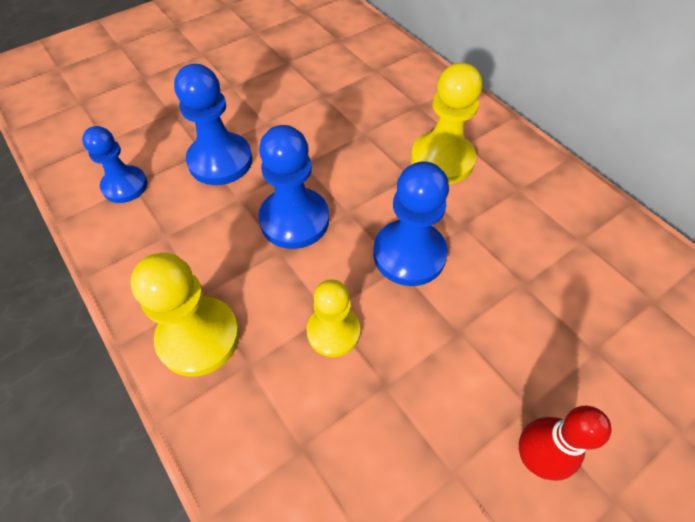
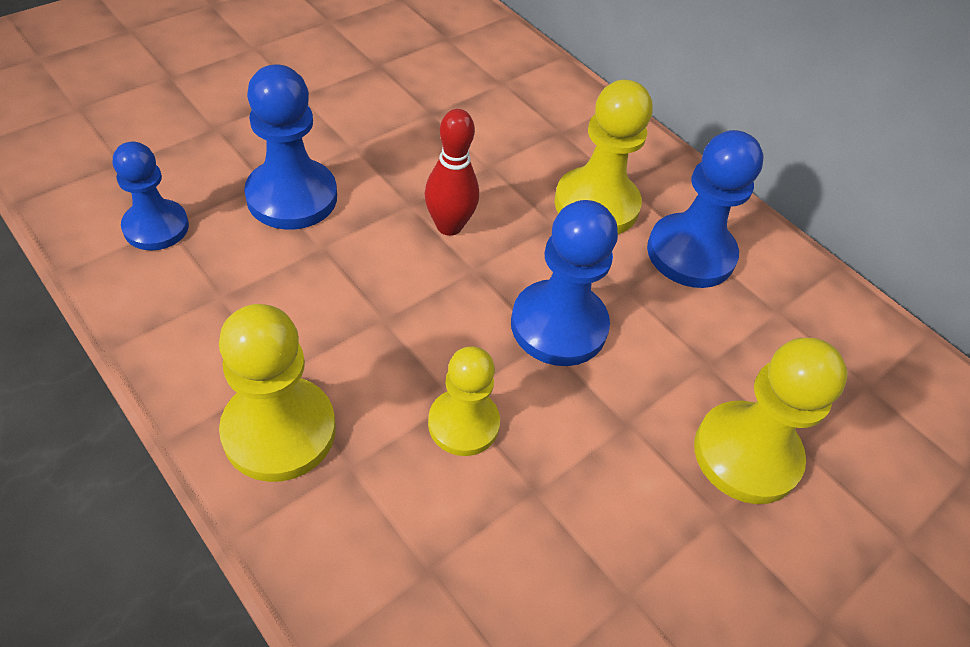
camera: 10 degrees left, 5 degrees down
(294, 220) = (401, 278): blue pawn -> blue pawn (690, 253)
(534, 457) = (728, 576): red bowling pin -> red bowling pin (449, 226)
(552, 356) = (746, 454): none -> yellow pawn

